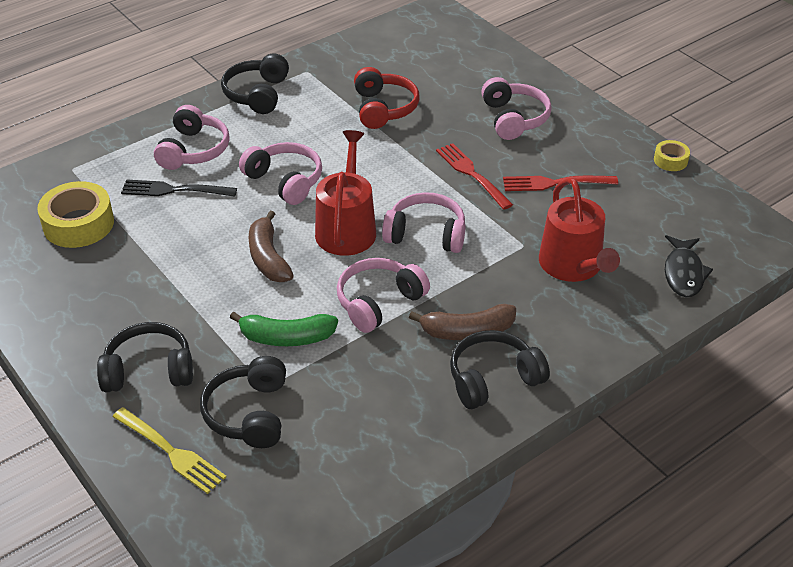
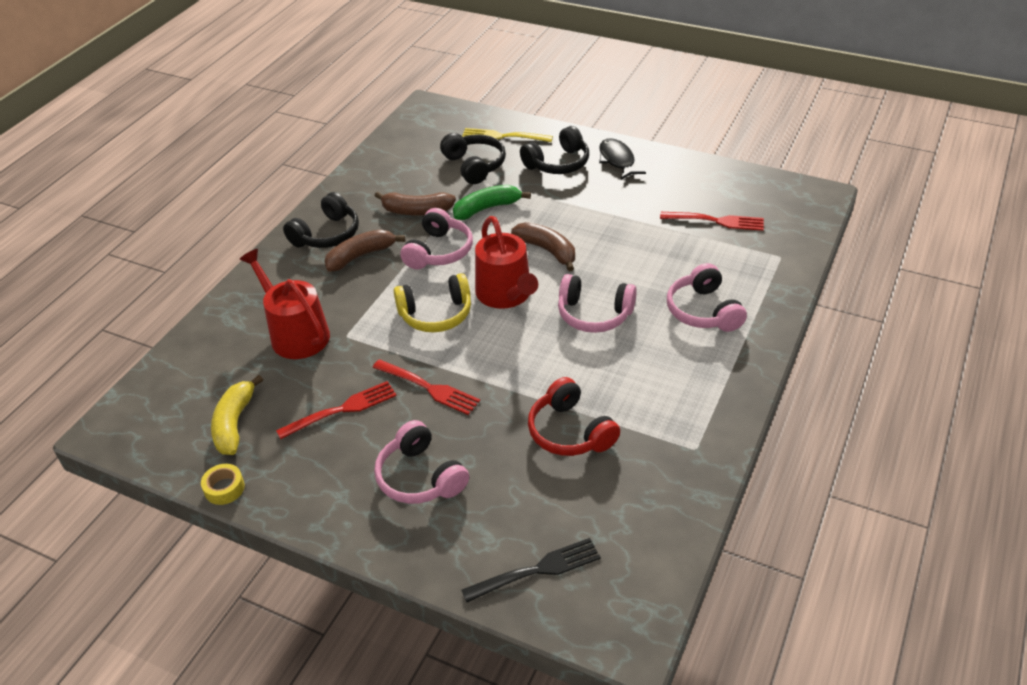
camera: 155 degrees right, 0 degrees up
(78, 224) = (715, 221): yellow tape -> red fork
(175, 190) = (676, 272): black fork -> black fork (536, 571)
(257, 94) = (714, 395): black headphones -> none
(369, 369) = (416, 211): none -> brown banana
(426, 234) = (436, 314): pink headphones -> yellow headphones
(653, 204) = (234, 423): none -> yellow banana
(684, 273) = (195, 363): black fish -> black fish (617, 160)

